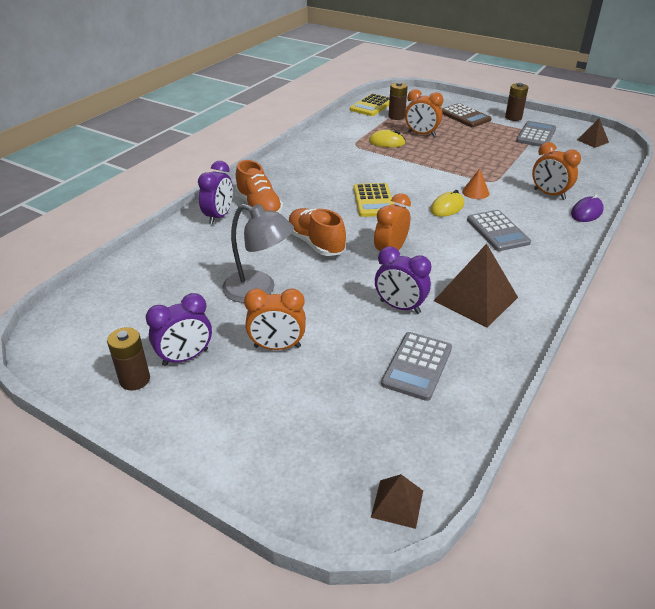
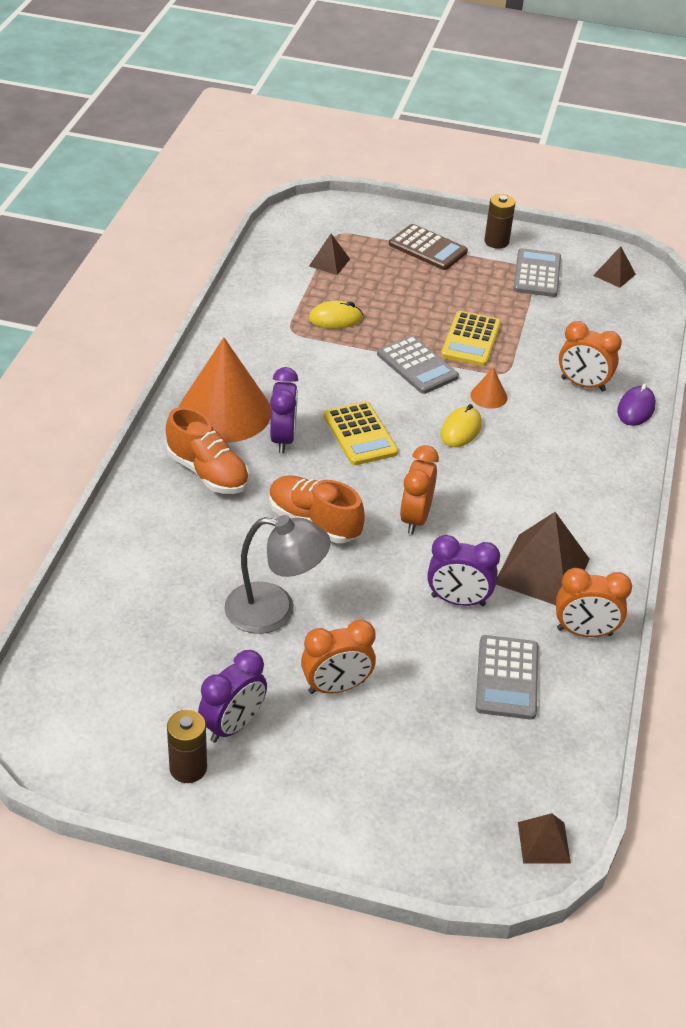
camera: 20 degrees left, 5 degrees up
(219, 216) = (159, 499): purple clock -> purple clock (283, 438)
(289, 178) = (224, 411): none -> orange cone
(372, 106) = (283, 243): yellow calculator -> yellow calculator (471, 340)
(396, 116) = (329, 262): brown battery -> brown pyramid
(421, 134) = (378, 295): orange clock -> orange clock (584, 632)
(497, 231) = (536, 459): grey calculator -> grey calculator (417, 366)

